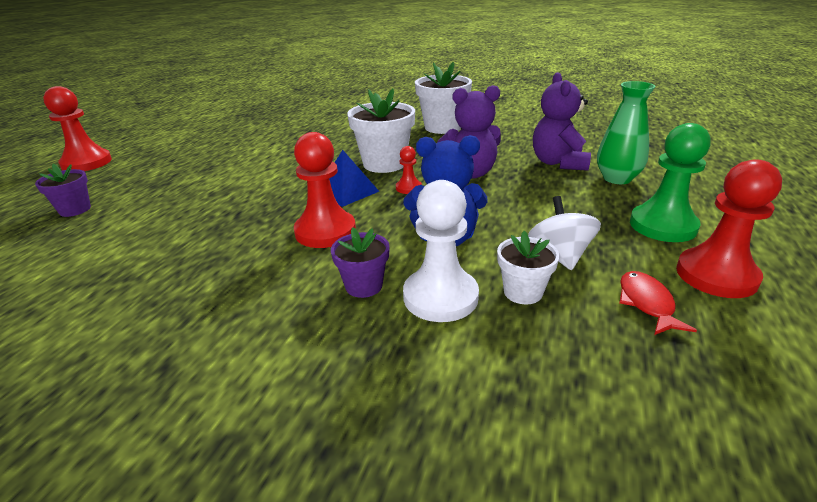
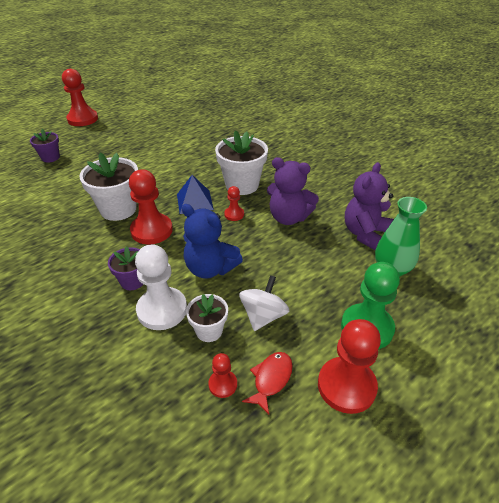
camera: 30 degrees right, 10 degrees up
(442, 127) = (321, 162): white flower pot -> white flower pot (118, 209)
(608, 332) = (223, 384): none -> red pawn

